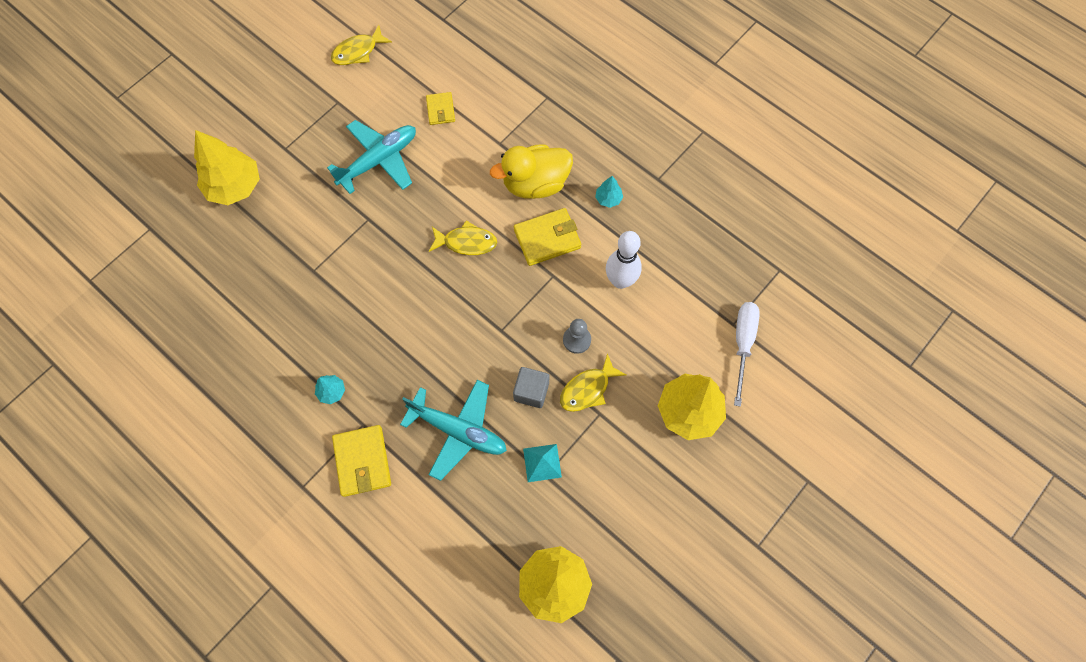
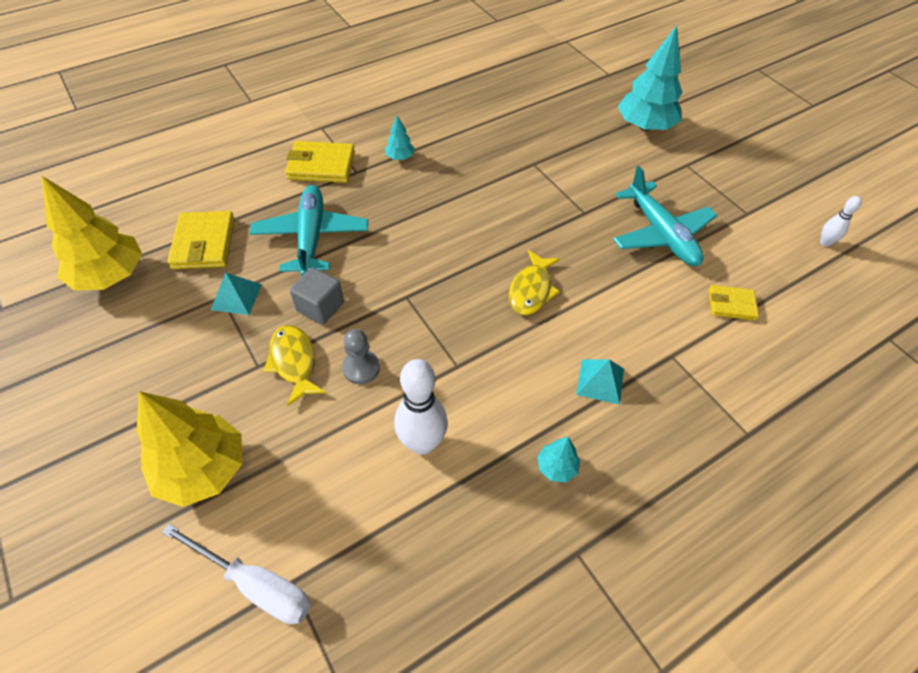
camera: 105 degrees right, 15 degrees down
(234, 186) = (645, 126): yellow tree -> turquoise tree
(358, 51) = (825, 243): yellow fish -> white bowling pin
(458, 431) = (311, 237): turquoise plane -> turquoise plane turned 135 degrees clockwise
(535, 184) = (600, 381): yellow duck -> turquoise pyramid
(547, 238) = (513, 373): yellow wallet -> yellow wallet (204, 243)

